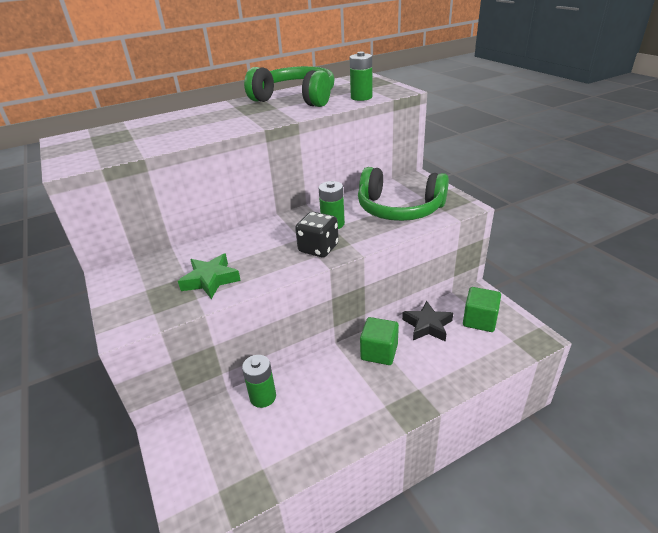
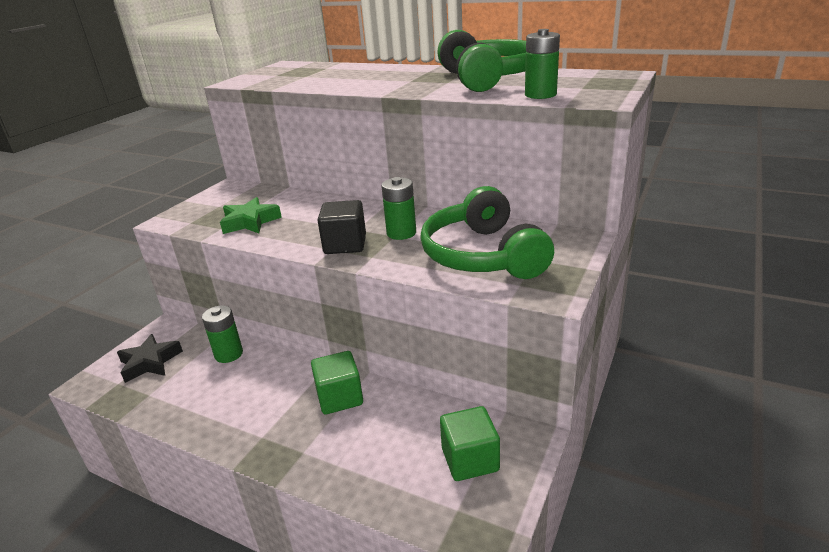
camera: 55 degrees right, 5 degrees down
(318, 248) = (345, 244): black dice -> black cube
(427, 325) = (416, 416): black star -> black star (150, 362)

